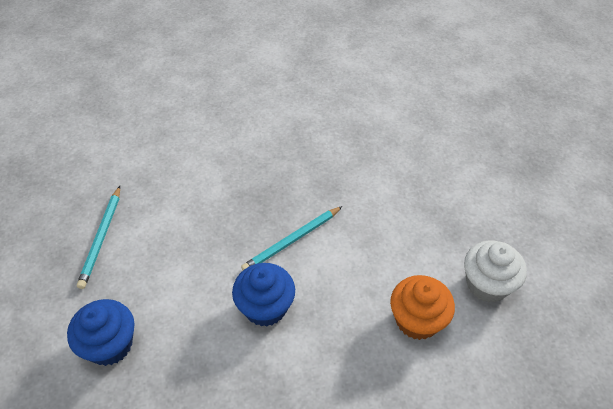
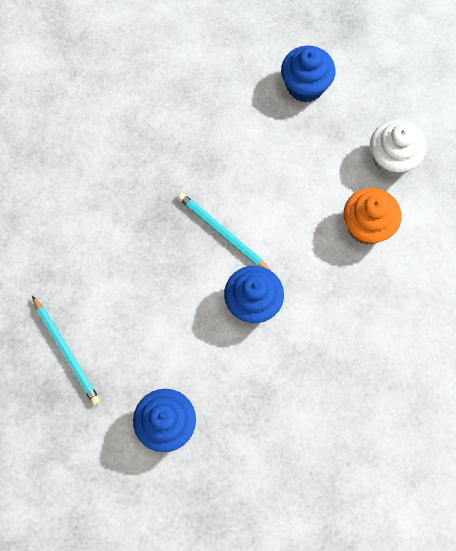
camera: 40 degrees left, 20 degrees up
(292, 241) = (222, 233): turquoise pencil -> turquoise pencil turned 120 degrees clockwise
(456, 185) = (305, 86): none -> blue cupcake

